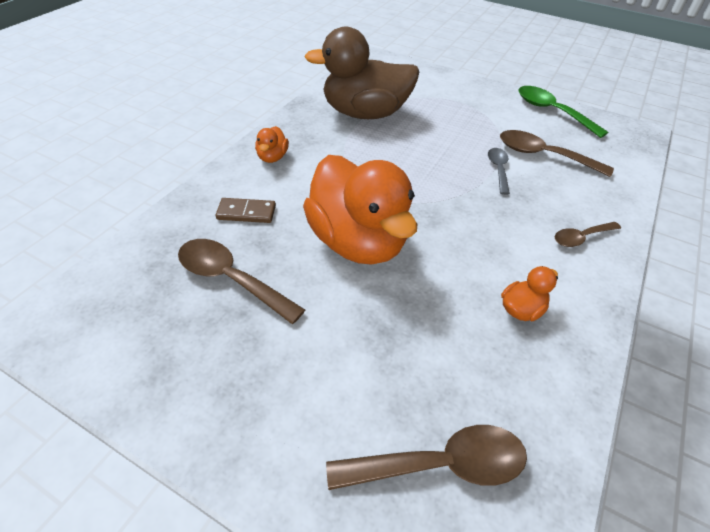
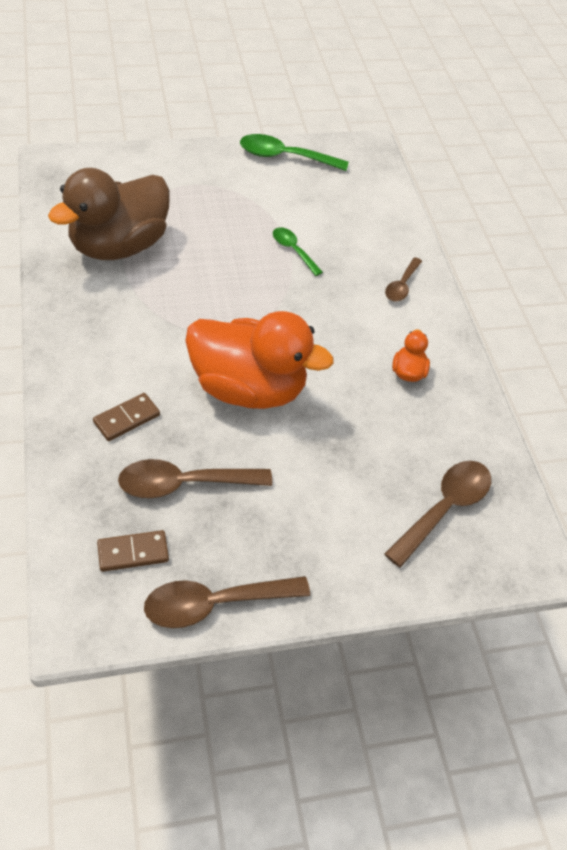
camera: 45 degrees left, 5 degrees up
(138, 303) = (133, 552): none -> brown domino
(272, 157) = (84, 347): orange duck -> none
(498, 169) = (293, 250): grey spoon -> green spoon
(543, 155) = (316, 215): brown spoon -> brown spoon (214, 604)

